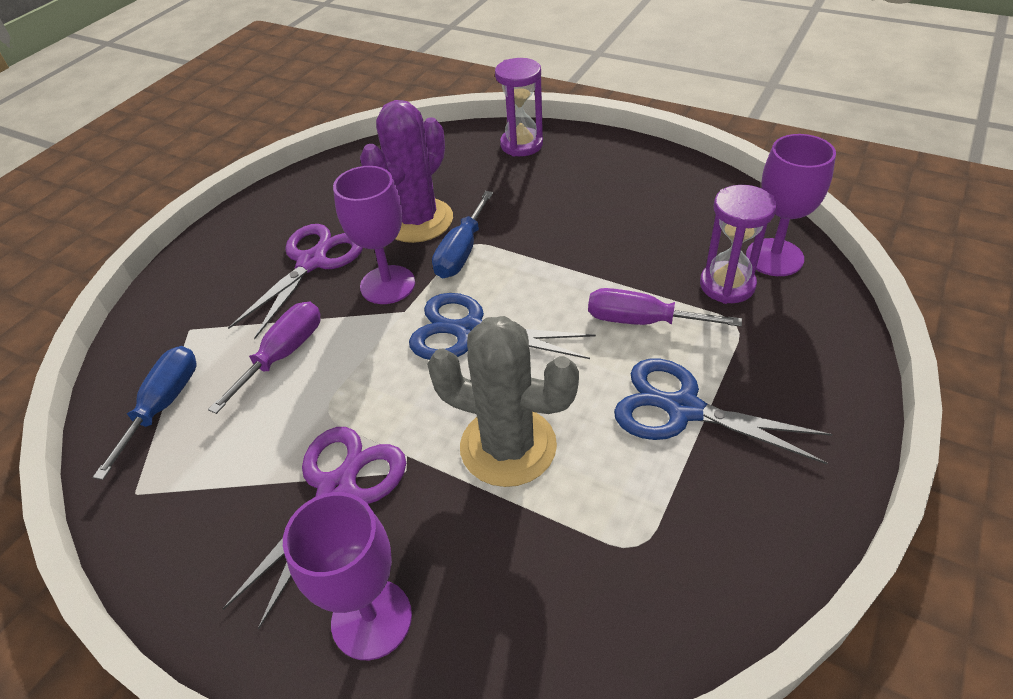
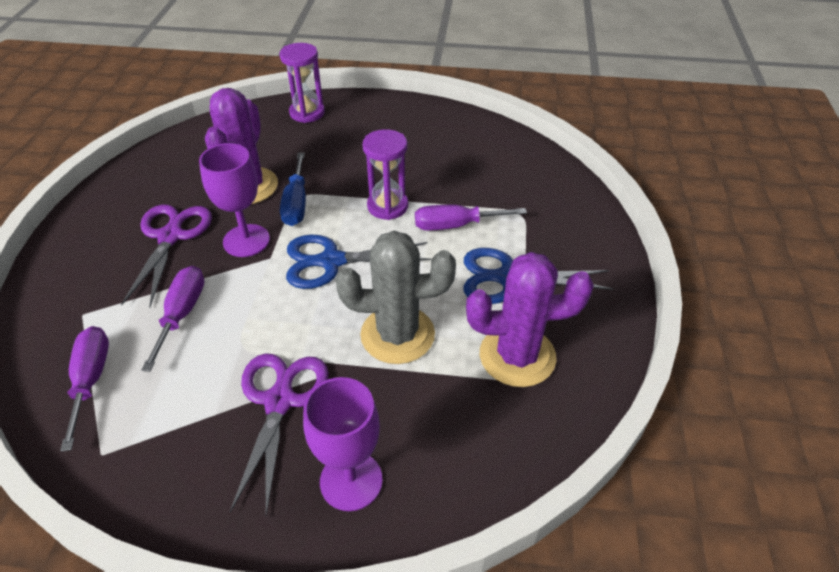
camera: 25 degrees left, 0 degrees up
(163, 405) = (91, 380): blue screwdriver -> purple screwdriver
(650, 520) = (517, 356): none -> purple cactus
(727, 285) = (503, 188): purple hourglass -> purple hourglass (387, 206)
(774, 257) = (527, 163): purple goblet -> none

